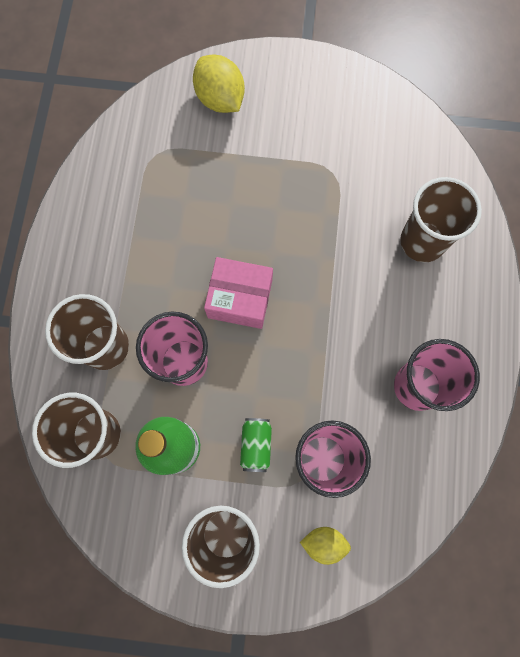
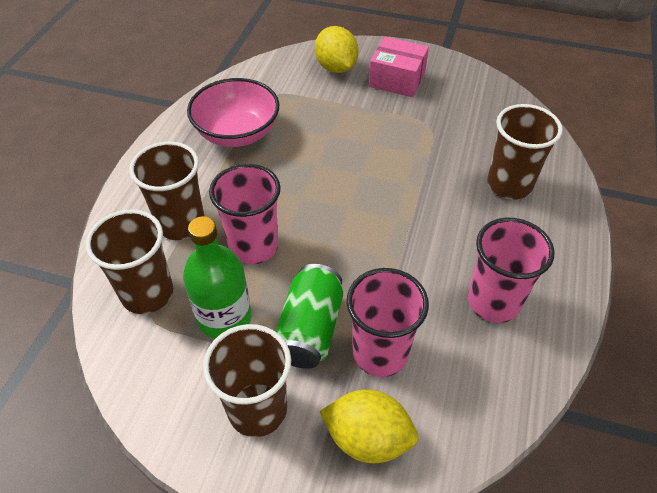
camera: 10 degrees right, 25 degrees down
(132, 216) = (237, 133): none -> pink bowl
(240, 299) = (321, 204): pink box -> pink box (397, 79)
(256, 445) = (310, 329): green can -> green can, size x1.68
(324, 542) = (367, 438): yellow lemon -> yellow lemon, size x1.65

